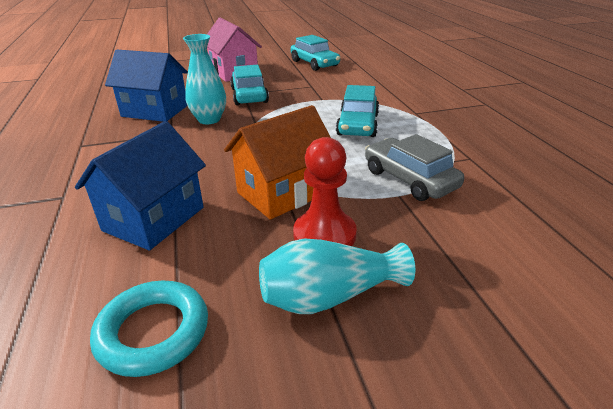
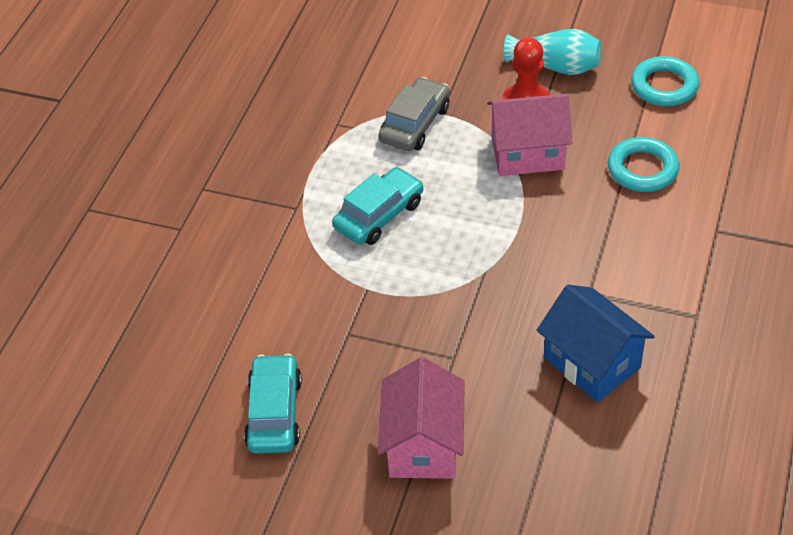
camera: 145 degrees left, 15 degrees up
(154, 219) = (642, 169): blue house -> turquoise ring
(209, 119) = (533, 305): turquoise vase -> none
(249, 95) = (449, 346): turquoise car -> none
(283, 193) = (527, 153): orange house -> pink house
(409, 179) = (415, 124): grey car -> grey car turned 150 degrees counterclockwise

